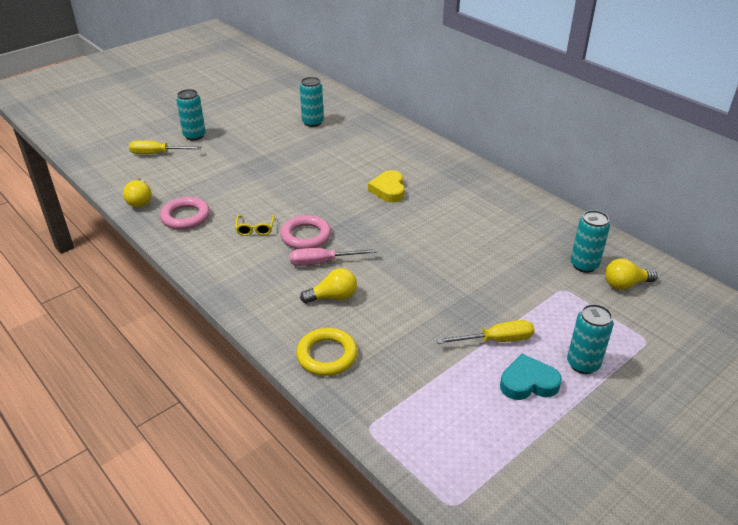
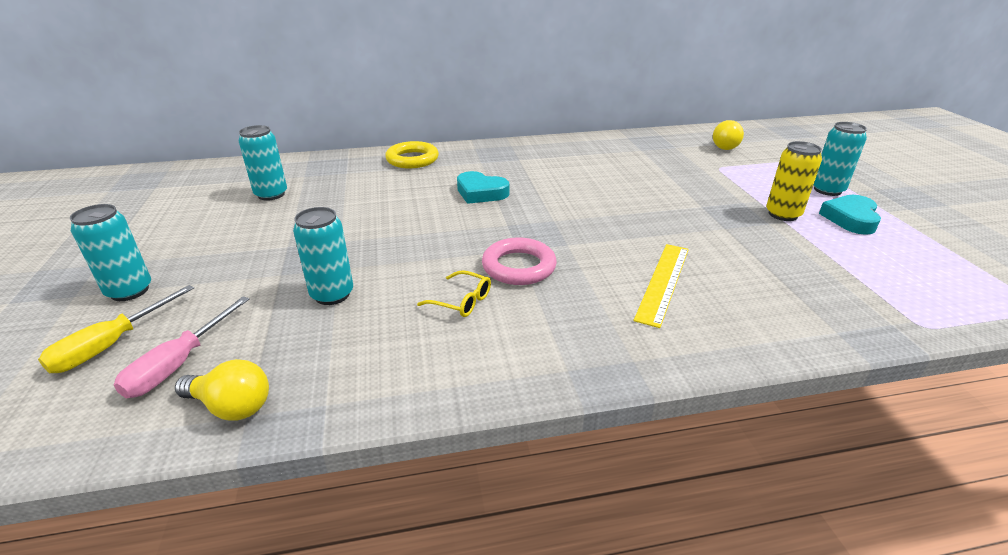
camera: 60 degrees left, 5 degrees down
(185, 217) = (352, 361): pink ring -> none
(322, 262) = (586, 270): pink screwdriver -> pink screwdriver (179, 364)
(327, 355) = (780, 318): yellow ring -> yellow ring (412, 159)
(333, 297) = (663, 282): yellow light bulb -> yellow ruler
(388, 190) = (481, 192): yellow heart -> turquoise heart
(496, 340) = (782, 214): yellow screwdriver -> yellow can
(584, 265) = (688, 151): turquoise can -> turquoise can (332, 294)

